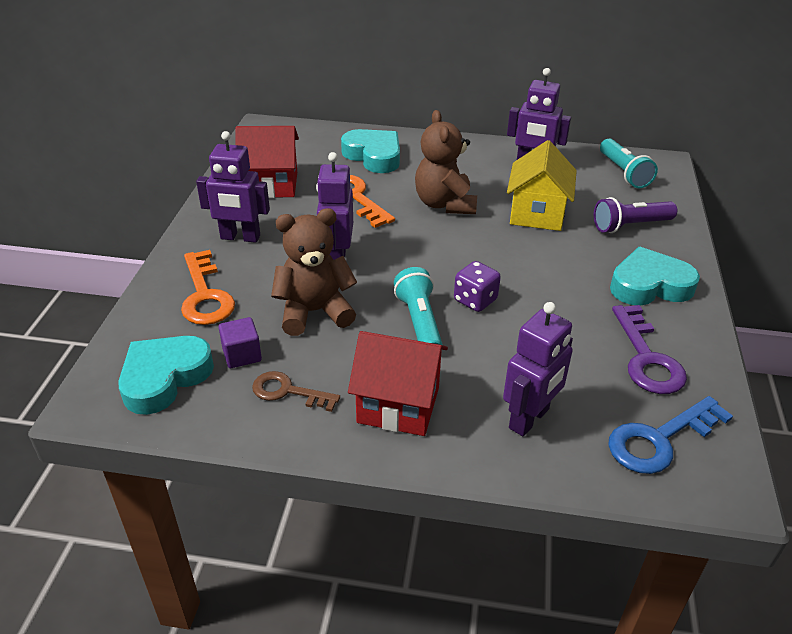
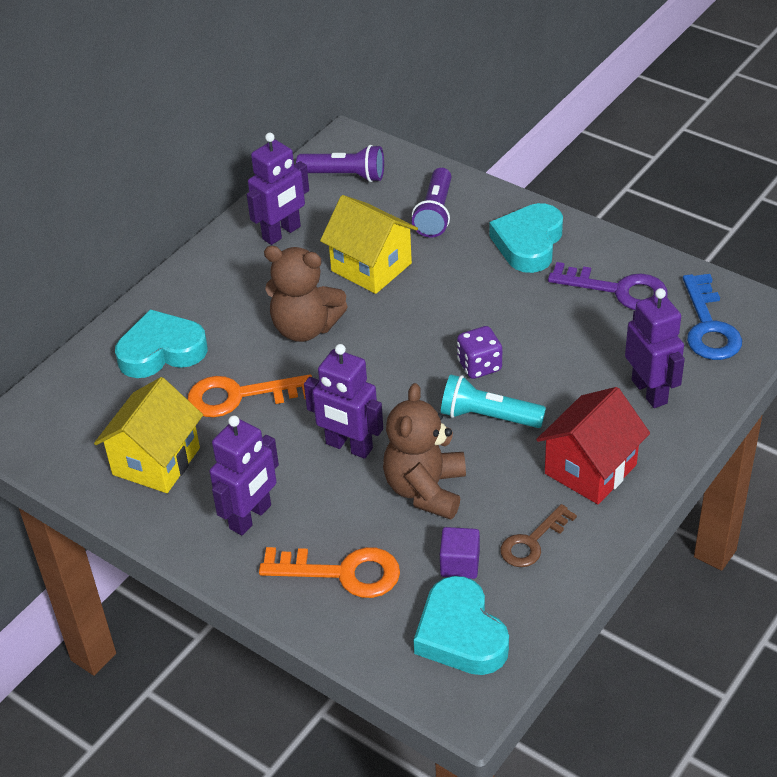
camera: 60 degrees left, 5 degrees up
(271, 185) = (156, 461): red house -> yellow house
(624, 173) = (345, 175): turquoise flashlight -> purple flashlight

